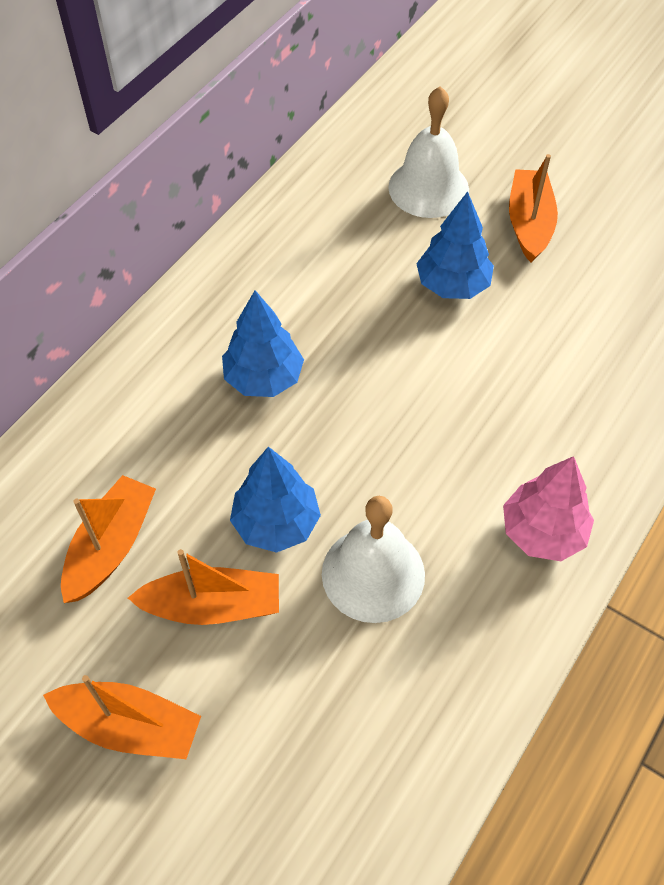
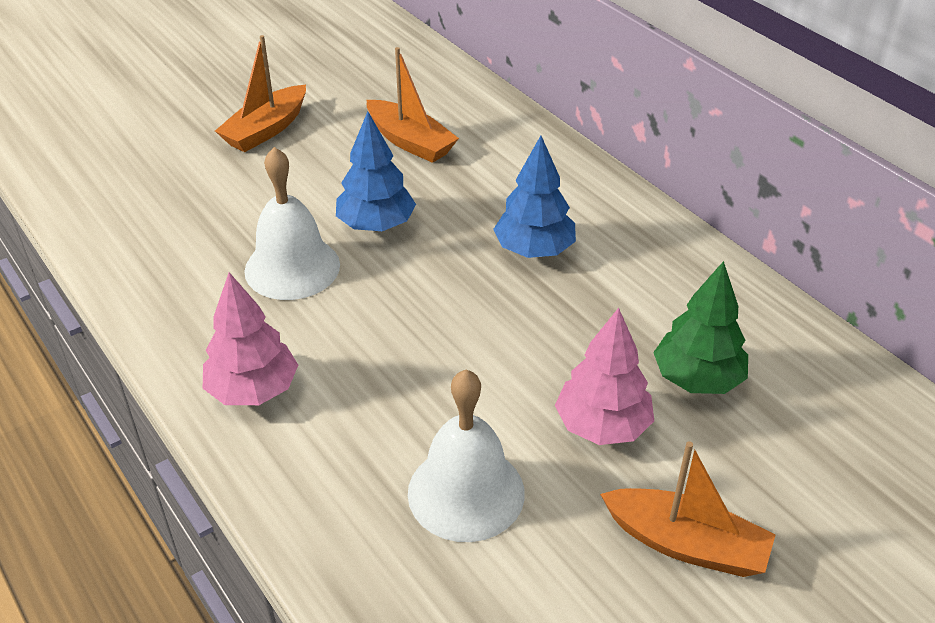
camera: 110 degrees right, 15 degrees down
(212, 606) = (327, 179): orange boat -> none
(376, 240) = (697, 379): none -> green tree
(428, 188) = (780, 456): white bell -> white bell (466, 492)
(452, 285) = (602, 426): blue tree -> pink tree

